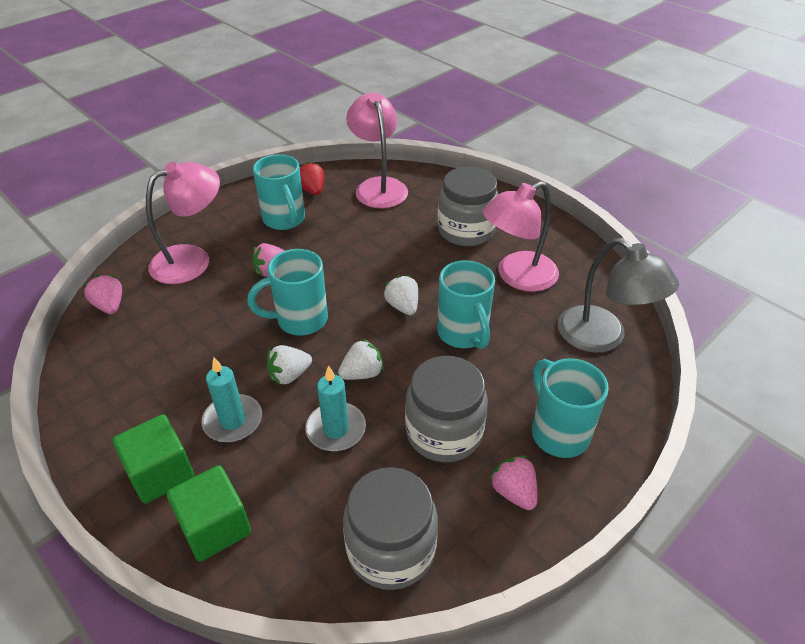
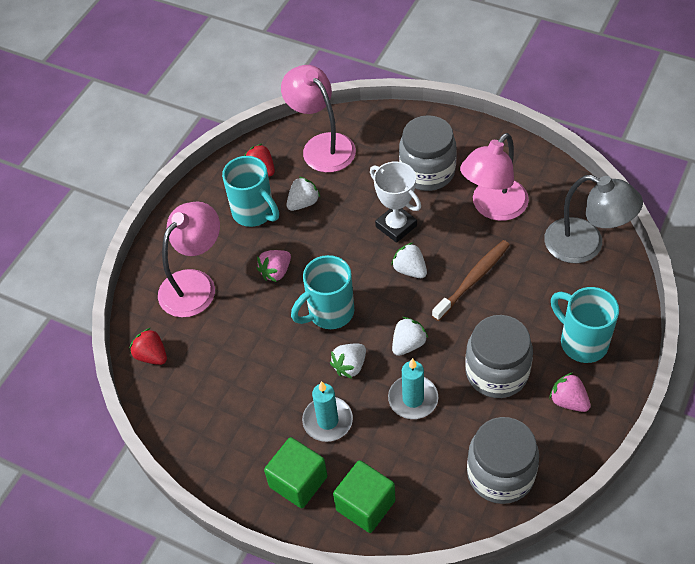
camera: 15 degrees left, 10 degrees up
(110, 306) = (152, 355): pink strawberry -> red strawberry
(333, 224) = (303, 203): none -> white strawberry
(410, 266) = (396, 226): none -> white trophy
(463, 334) = (472, 280): turquoise mug -> brown toothbrush

